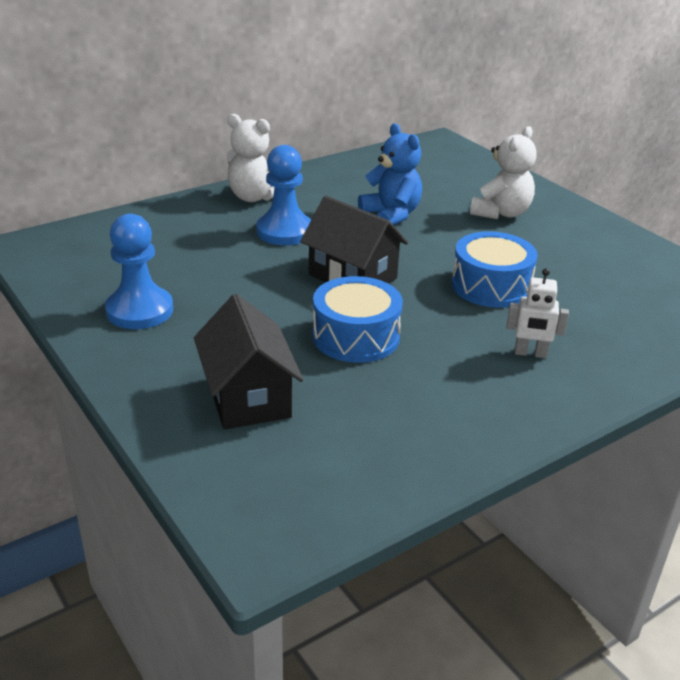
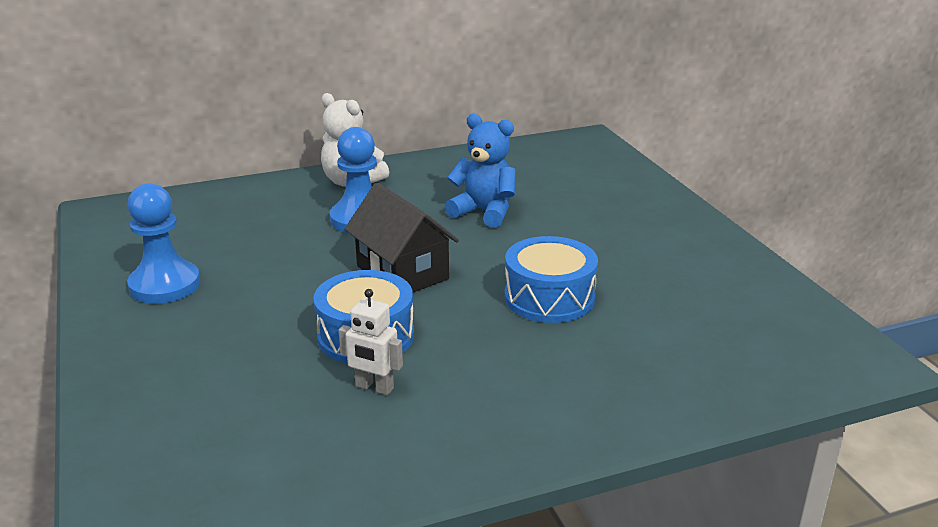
camera: 15 degrees right, 5 degrees down
(248, 397) = (214, 386): black house -> none
(391, 215) = (484, 212): blue teddy bear -> blue teddy bear turned 45 degrees counterclockwise
(501, 213) = (609, 220): white teddy bear -> none
(530, 353) = (548, 377): white robot -> white robot (374, 387)

